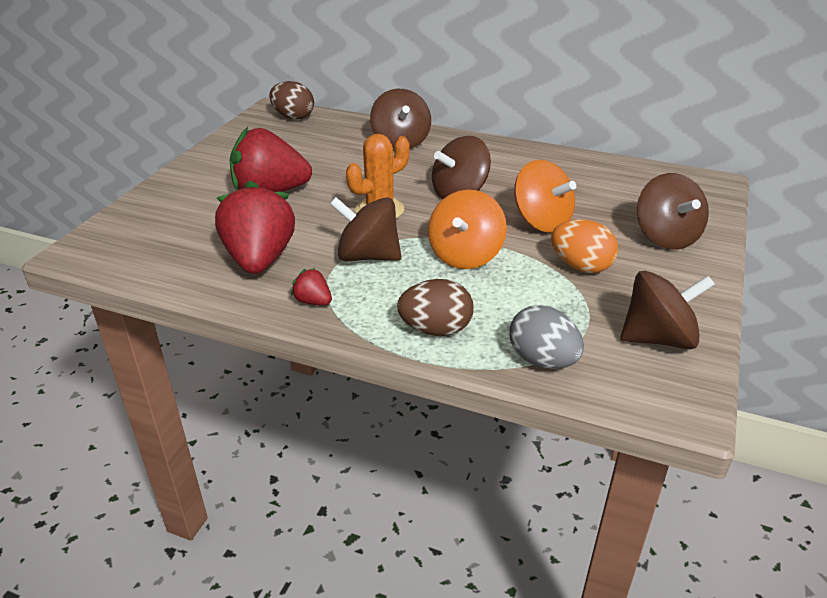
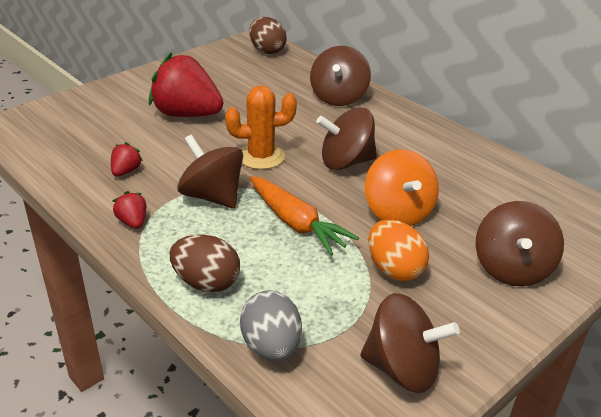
camera: 25 degrees right, 0 degrees up
(259, 259) = (126, 171): red strawberry -> red strawberry, size x0.43
(465, 256) = (296, 223): orange spinning top -> orange carrot

